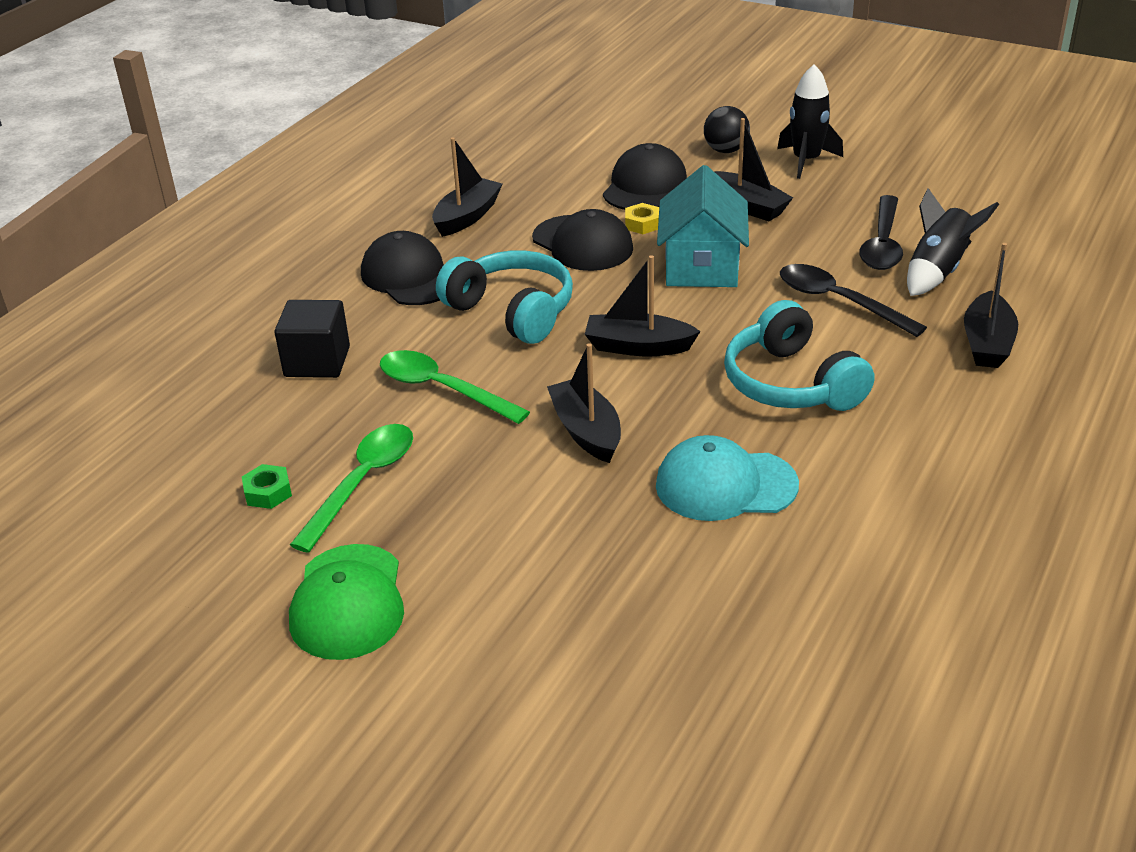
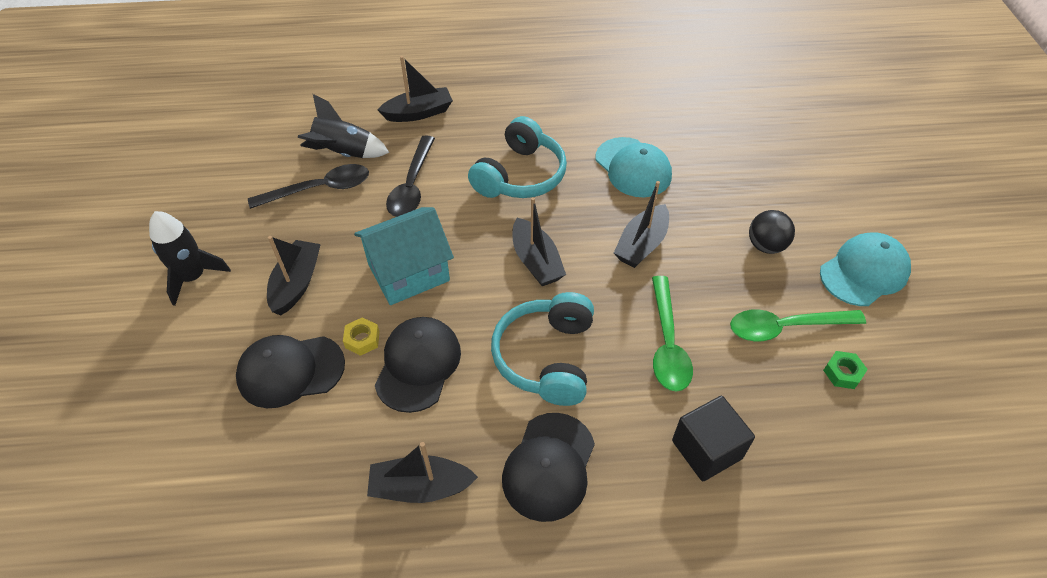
camera: 125 degrees left, 15 degrees up
(348, 602) = (864, 272): green cap -> turquoise cap
(726, 150) = (190, 341): black ball -> black ball (766, 245)

